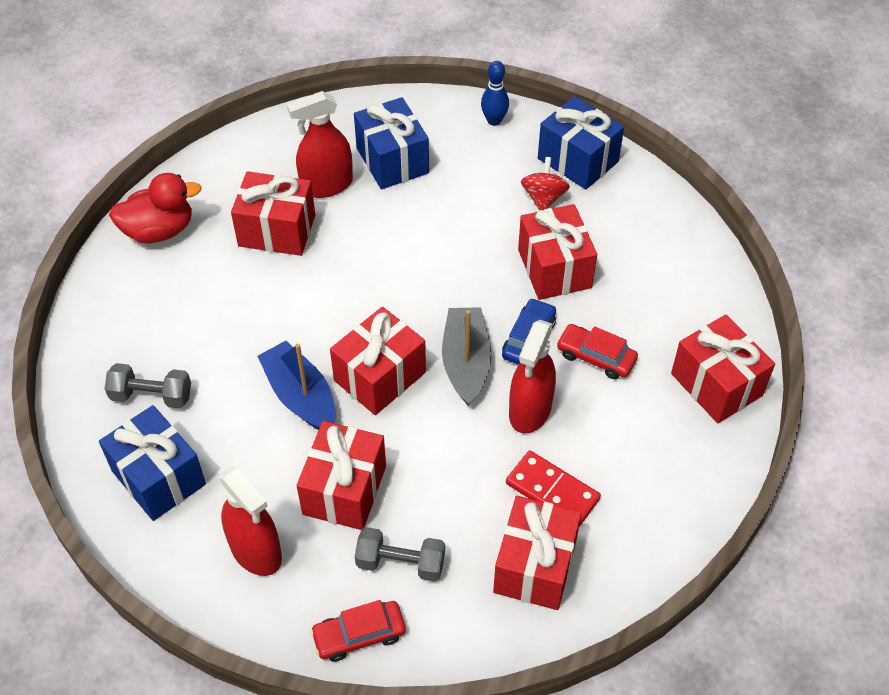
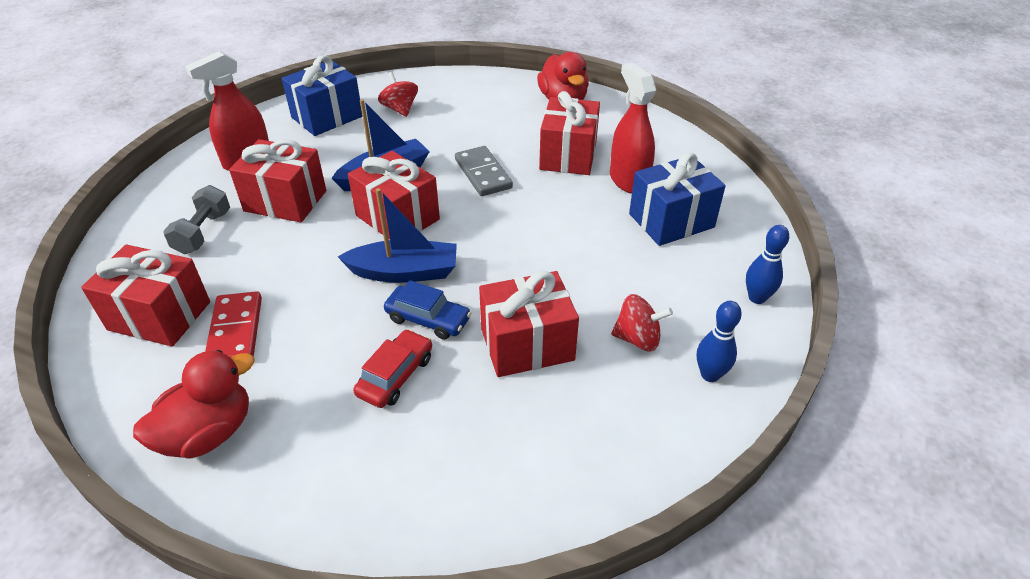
camera: 90 degrees right, 10 degrees down
(151, 396) = (400, 109): grey dumbbell -> red spinning top
(305, 304) = (483, 174): none -> grey domino
(359, 635) = (151, 212): red car -> none
(466, 362) = (404, 272): grey boat -> blue boat
(530, 410) = (336, 317): red spray bottle -> none
(552, 491) = (235, 331): red domino -> red domino turned 45 degrees counterclockwise
(577, 160) = (710, 374): blue gift -> blue bowling pin
(669, 483) = (208, 433): none -> red duck
(716, 384) = (332, 499): red gift -> none

